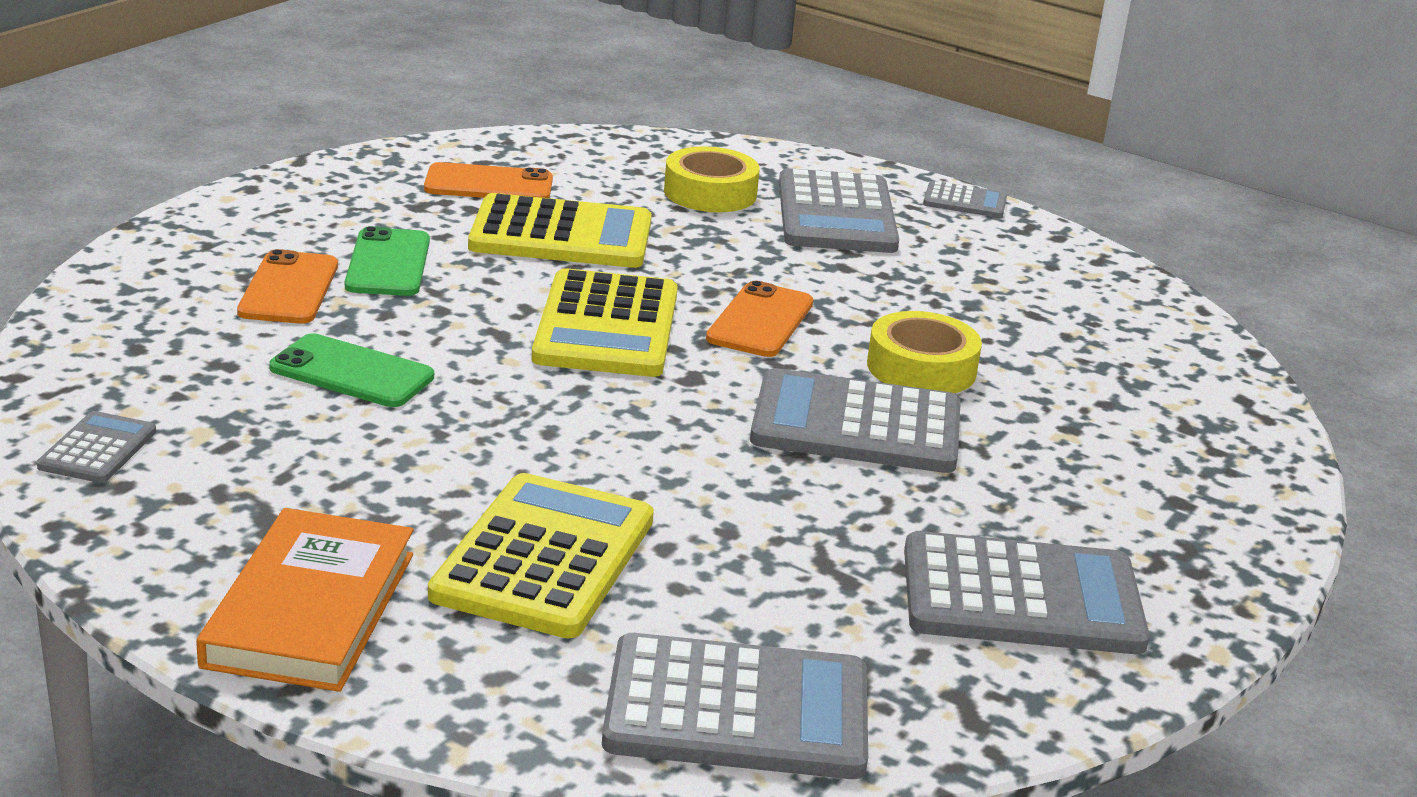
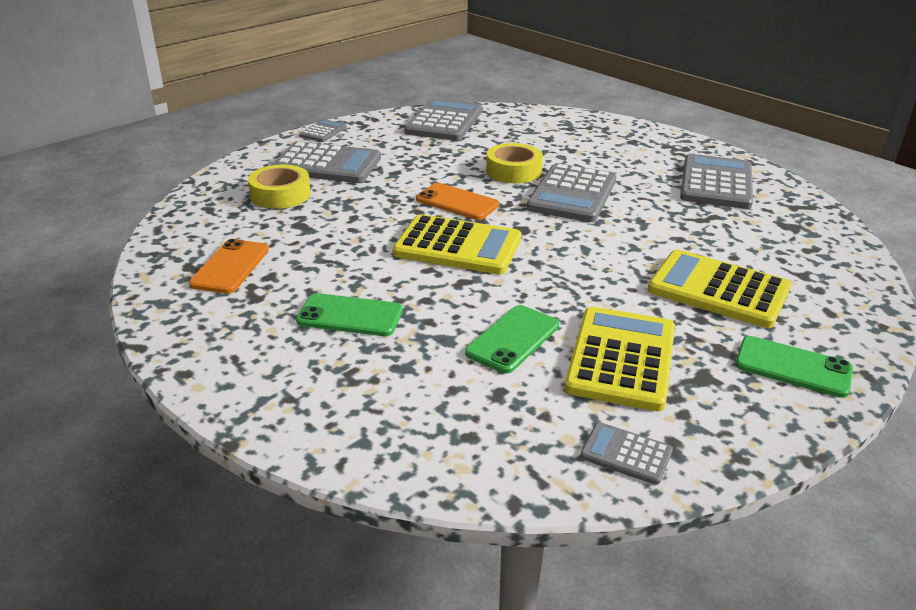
camera: 75 degrees left, 5 degrees up
(289, 289) = (381, 360): orange phone -> none
(310, 609) = (793, 367): orange book -> green phone
(561, 235) = (325, 248): yellow calculator -> yellow calculator (621, 358)
(737, 710) = (827, 254): grey calculator -> grey calculator (444, 121)

